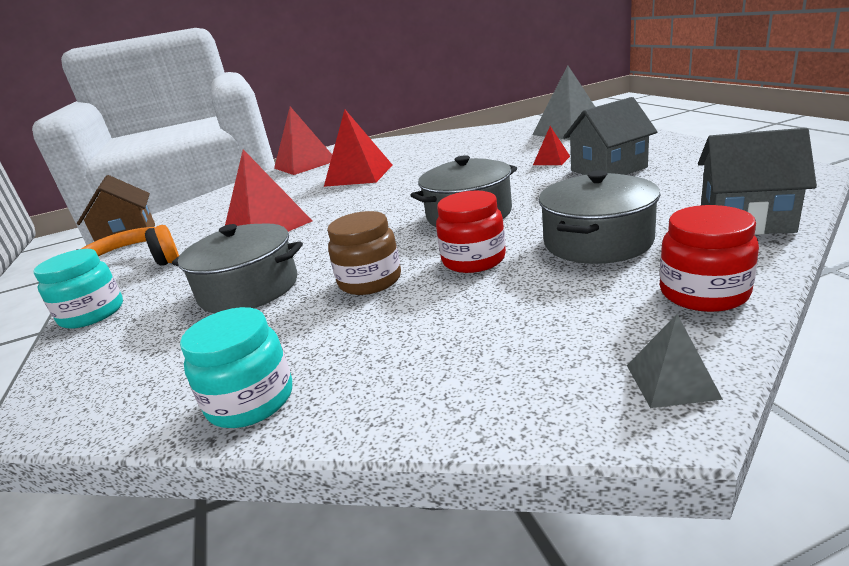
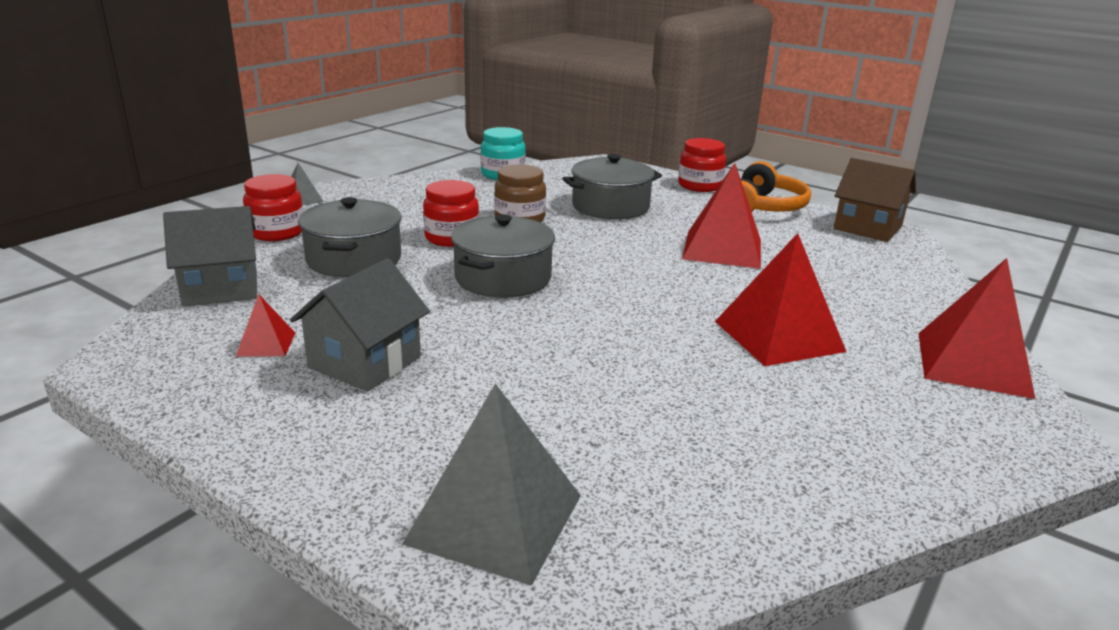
camera: 140 degrees right, 0 degrees up
(92, 314) = (699, 186): turquoise jar -> red jar
(551, 160) = (467, 384): red pyramid -> red pyramid (266, 344)

